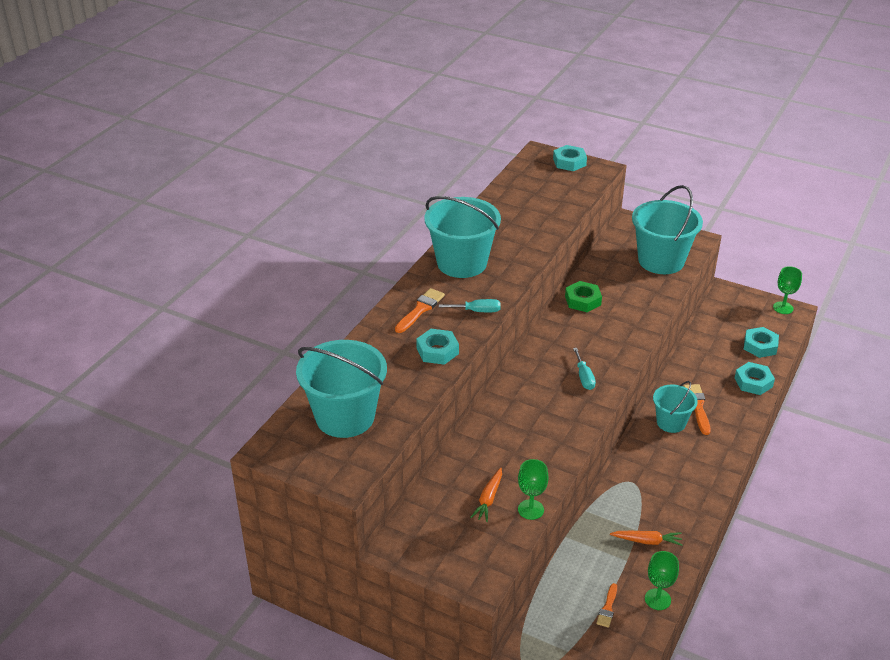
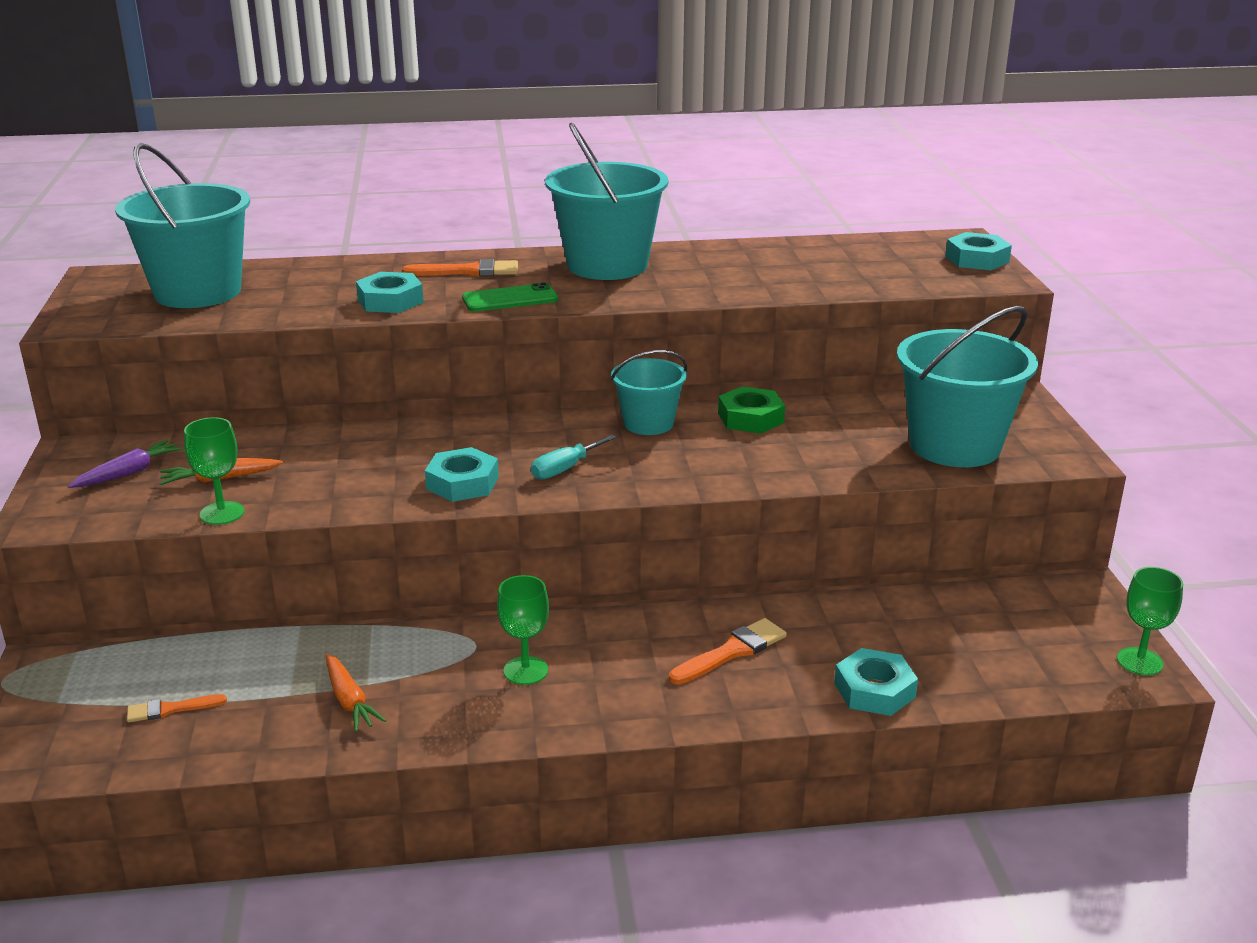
camera: 55 degrees right, 10 degrees down
(448, 533) = (128, 473): none -> purple carrot
(477, 311) = (510, 299): turquoise screwdriver -> green phone
(657, 599) = (221, 751): green goblet -> green goblet (525, 670)
(671, 422) = (660, 638): turquoise bucket -> turquoise bucket (648, 423)
(760, 346) = (988, 668): turquoise nut -> turquoise nut (462, 483)

